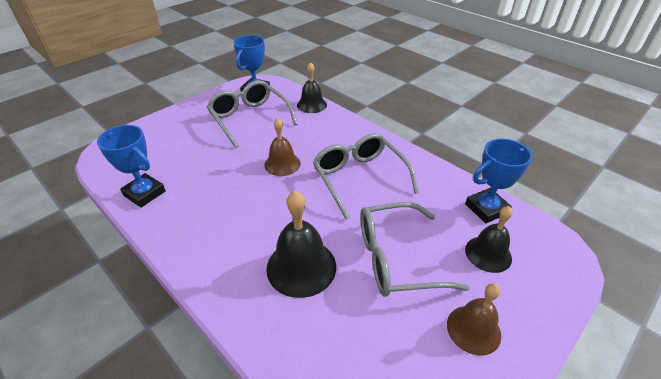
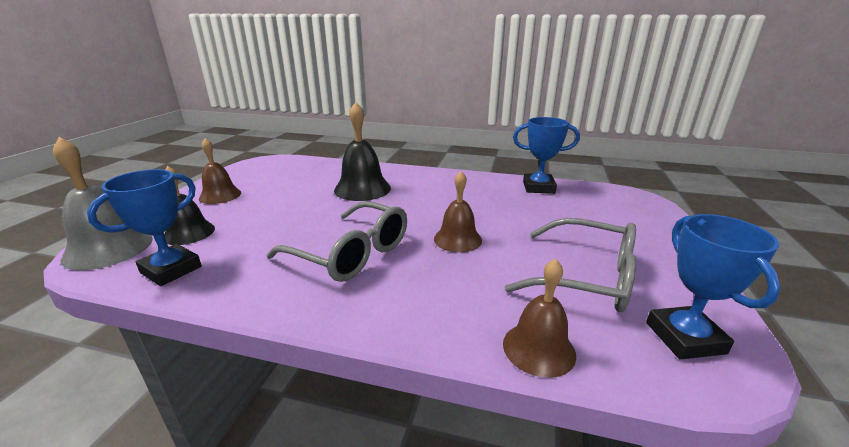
camera: 150 degrees right, 15 degrees down
(312, 105) = (538, 348): black bell -> brown bell
(396, 258) = (285, 209): grey glasses -> none
(554, 257) = (108, 248): none -> grey bell

